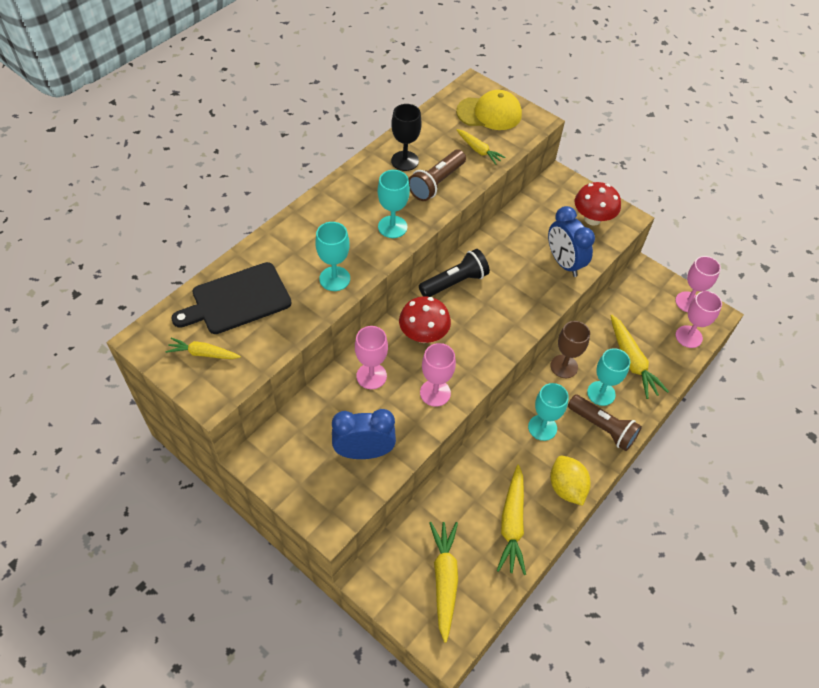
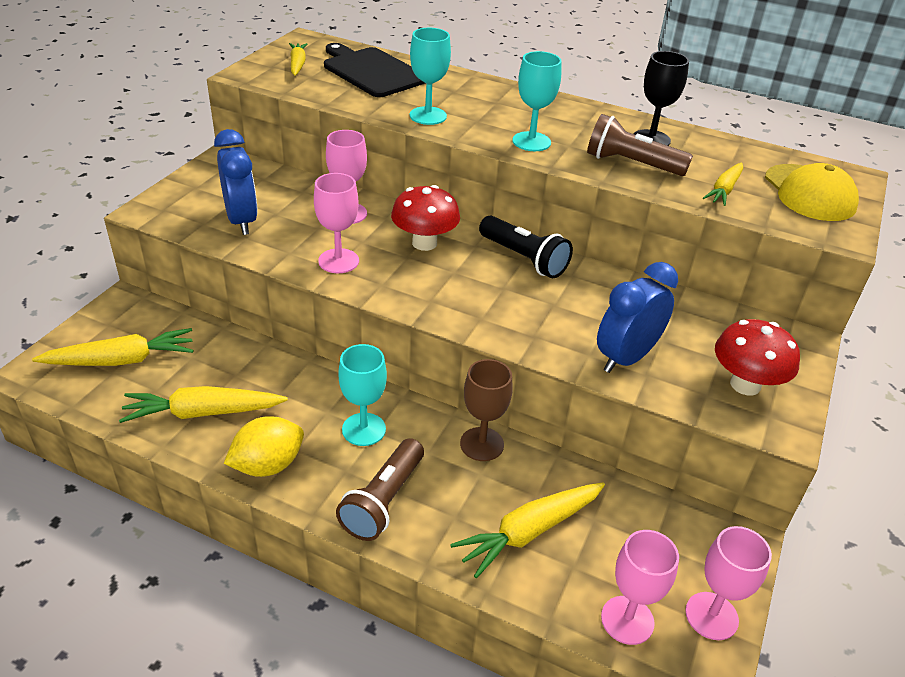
camera: 75 degrees right, 15 degrees down
(601, 393) = (448, 494): turquoise goblet -> none

